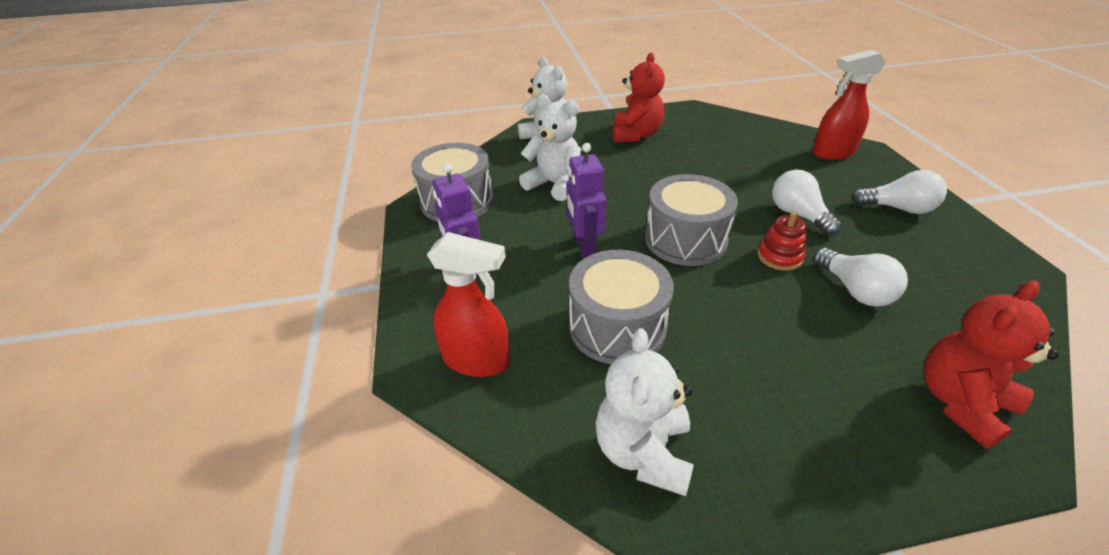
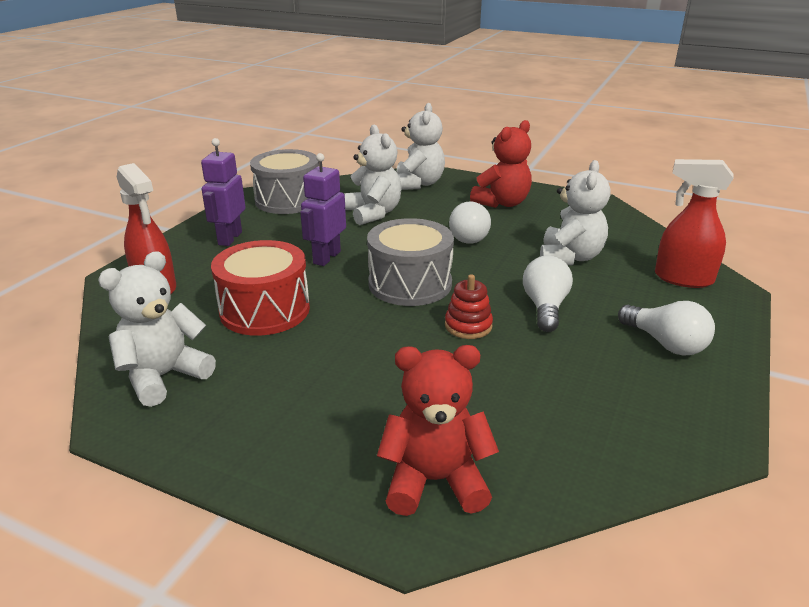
camera: 35 degrees right, 10 degrees down
(617, 327) = (265, 310): grey drum -> red drum
(749, 165) = (570, 257): none -> white teddy bear
(854, 290) = (491, 374): white light bulb -> white light bulb (469, 236)

